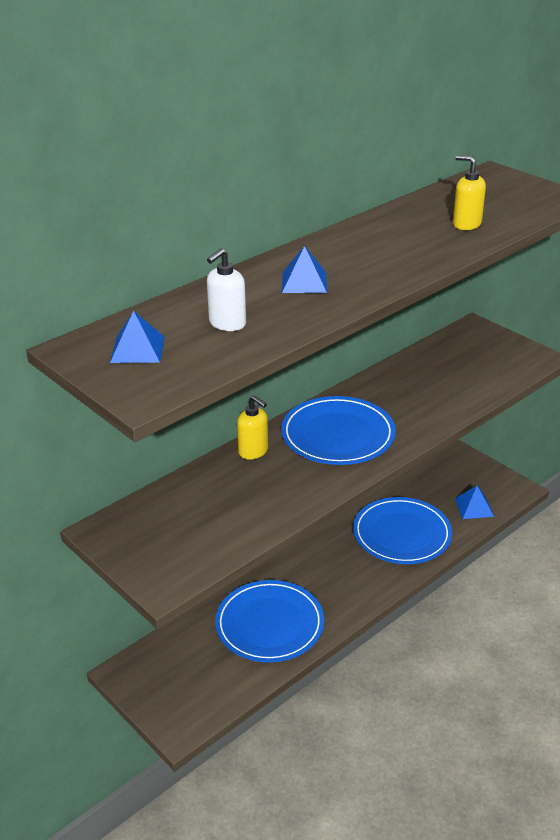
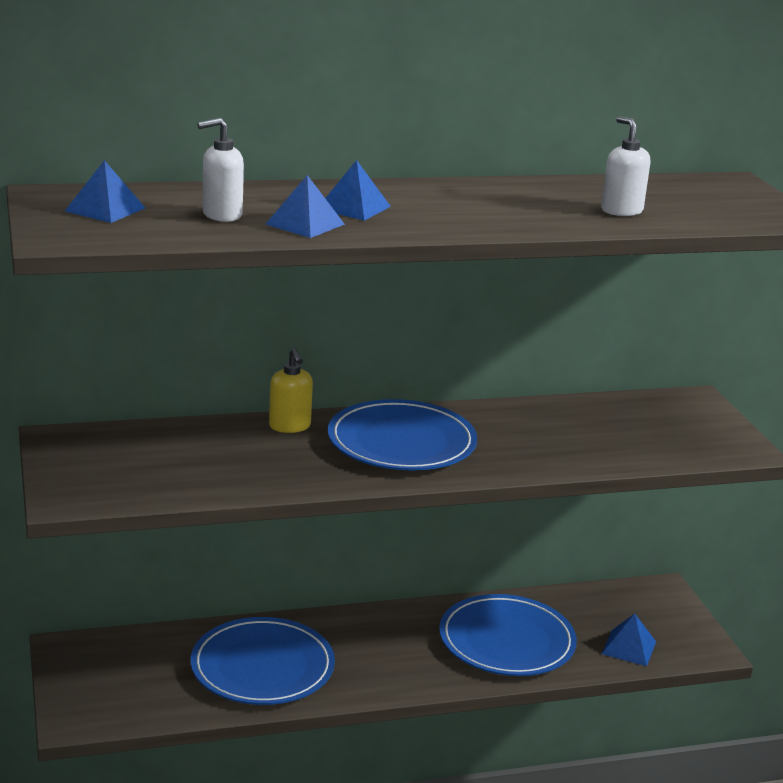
camera: 25 degrees right, 10 degrees down
(294, 311) = (305, 224): none -> blue pyramid
(466, 224) = (621, 211): yellow soap dispenser -> white soap dispenser

